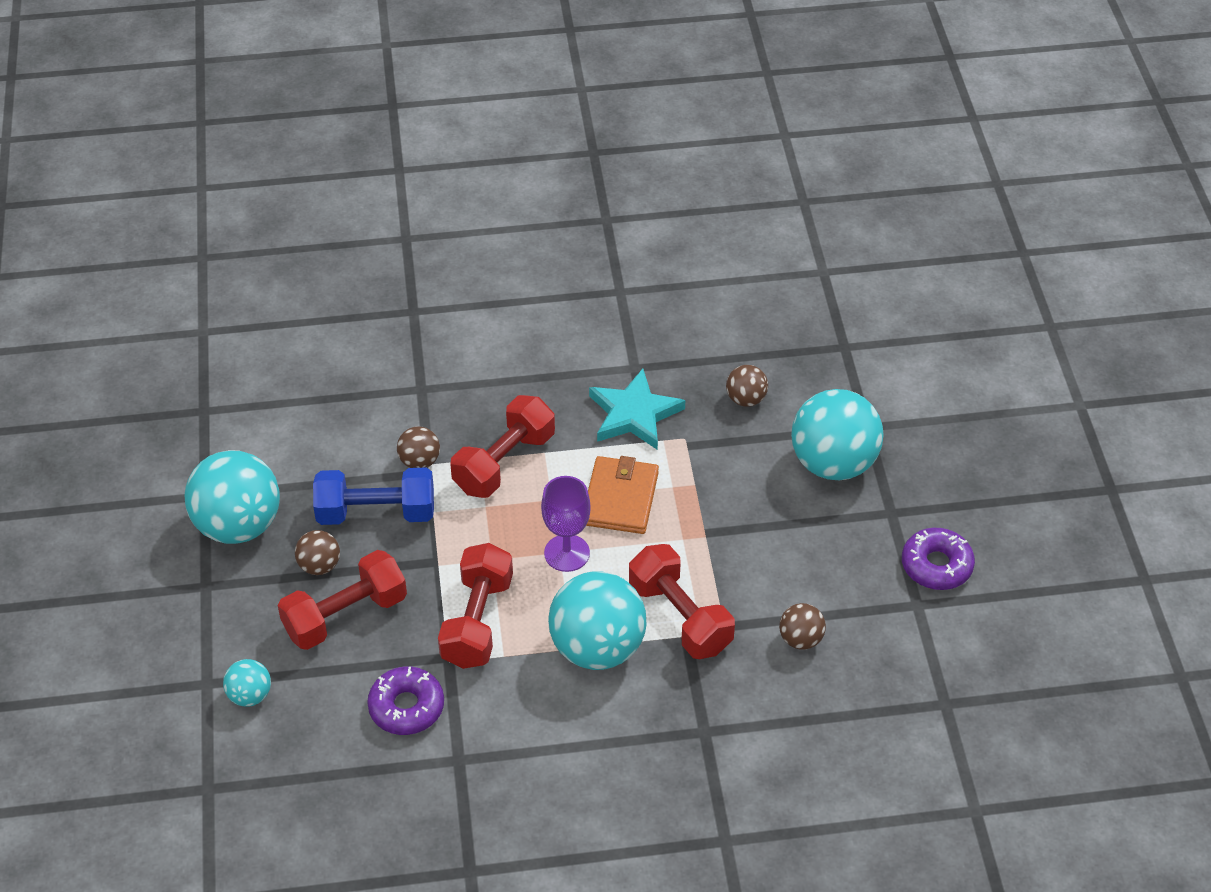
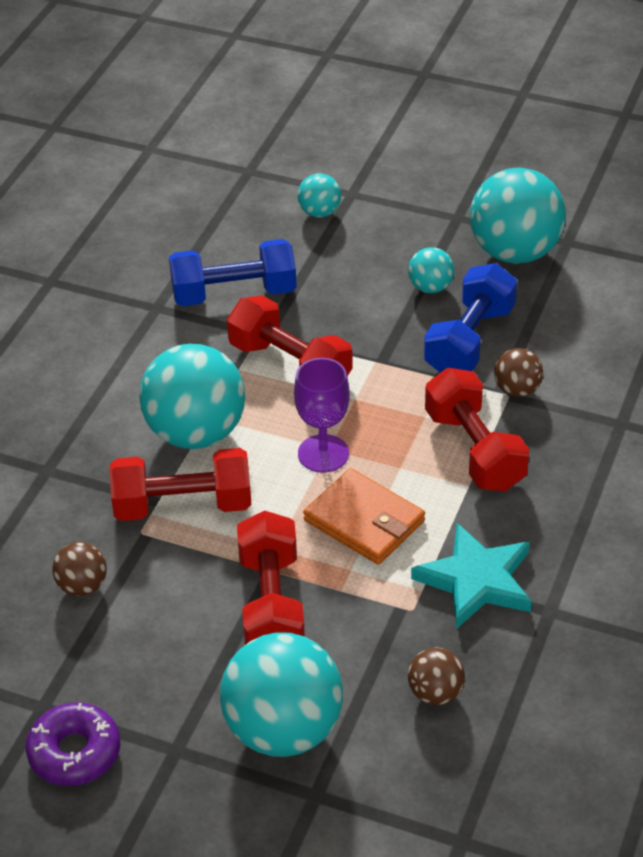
camera: 120 degrees right, 5 degrees down
(319, 566) = (430, 287): brown ball -> turquoise ball
(345, 615) = (361, 287): red dumbbell -> red dumbbell (271, 604)
(406, 707) = (234, 294): purple donut -> blue dumbbell

